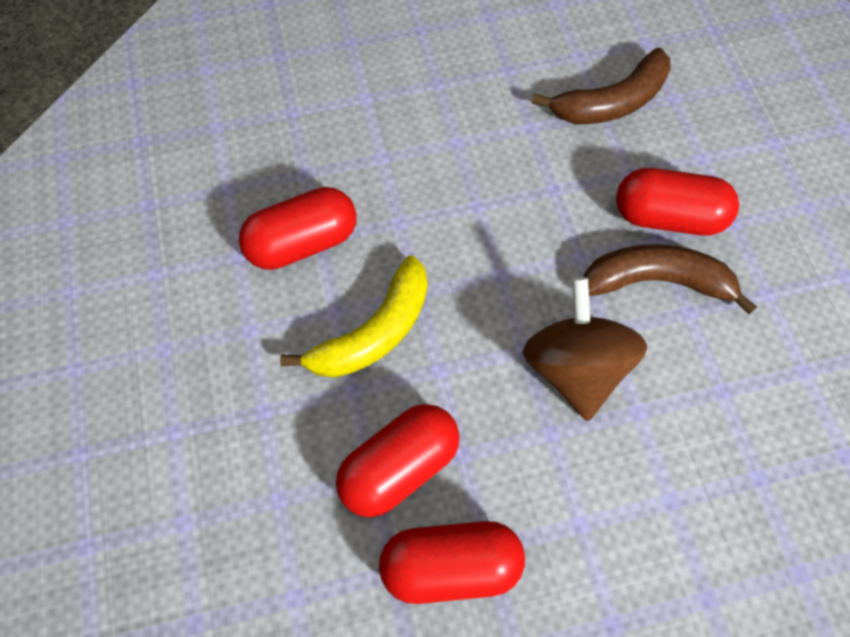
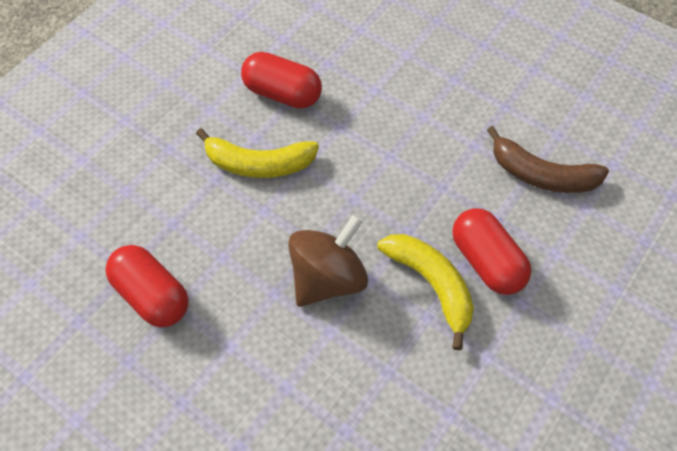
camera: 50 degrees right, 5 degrees down
(399, 467) = (189, 232): red capsule -> none
(656, 281) = (431, 285): brown banana -> yellow banana

